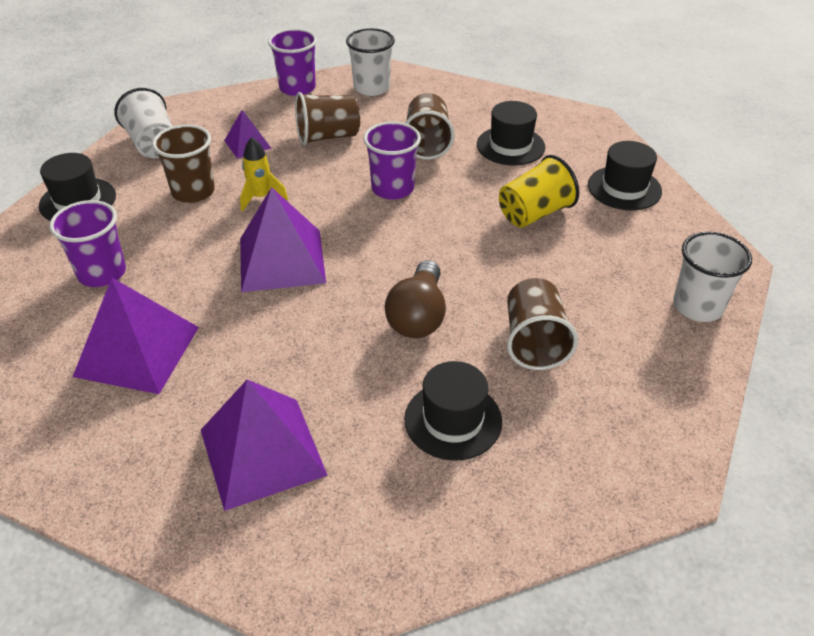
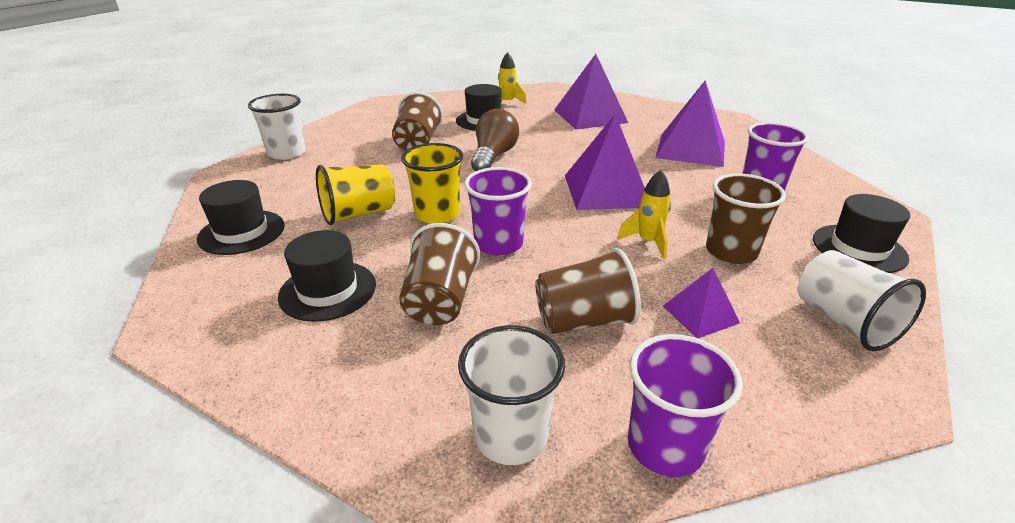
camera: 175 degrees left, 10 degrees down
(421, 501) = (507, 103): none -> yellow rocket
(457, 217) = (437, 214): none -> yellow cup

